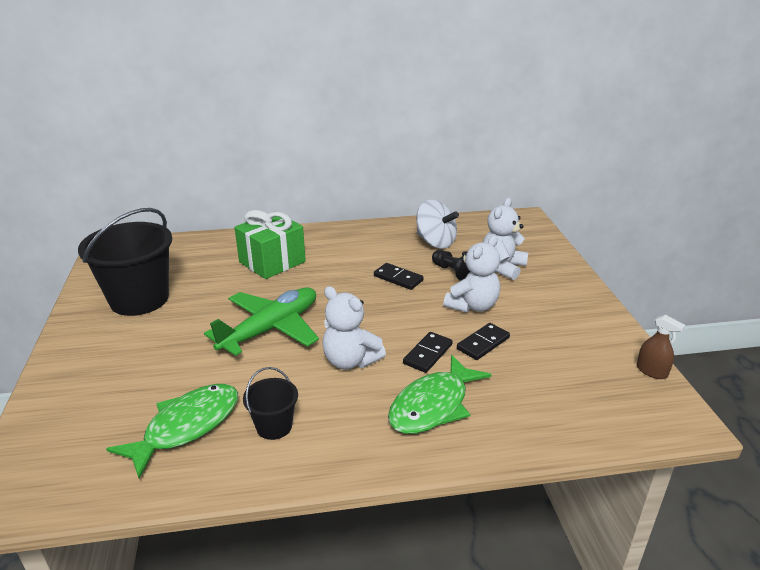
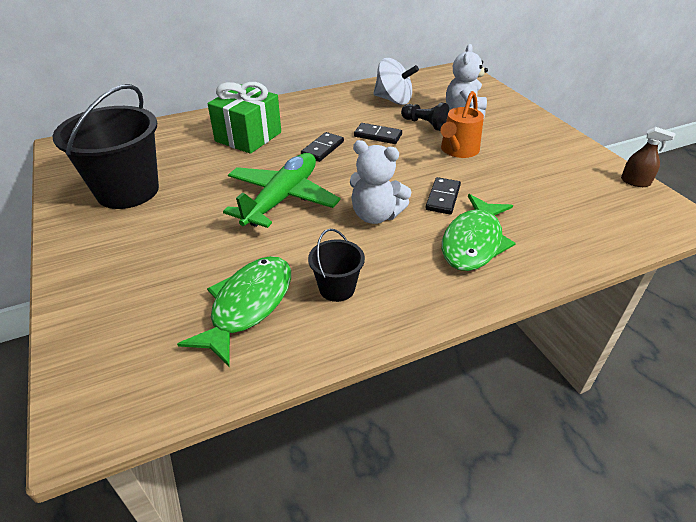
camera: 15 degrees left, 10 degrees up
(472, 306) = (458, 150): white teddy bear -> orange watering can
(483, 343) = (485, 181): black domino -> black domino (322, 149)

